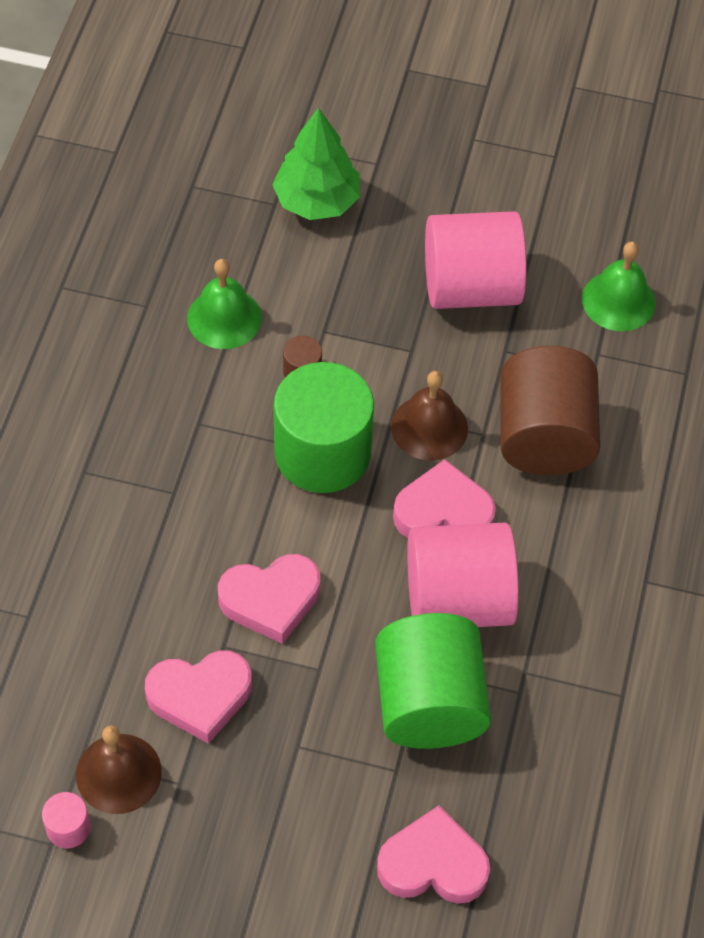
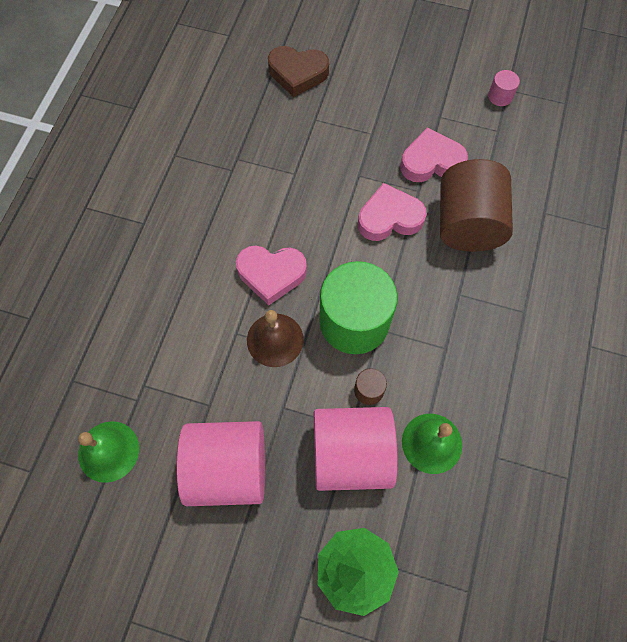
camera: 175 degrees left, 10 degrees up
(118, 773) = (475, 122): brown bell -> none
(429, 702) = (292, 154): green cylinder -> none
(433, 864) = (297, 73): pink heart -> brown heart
(458, 599) = (268, 215): pink cylinder -> pink cylinder (351, 454)
(544, 436) = (191, 330): brown cylinder -> brown cylinder (467, 223)

